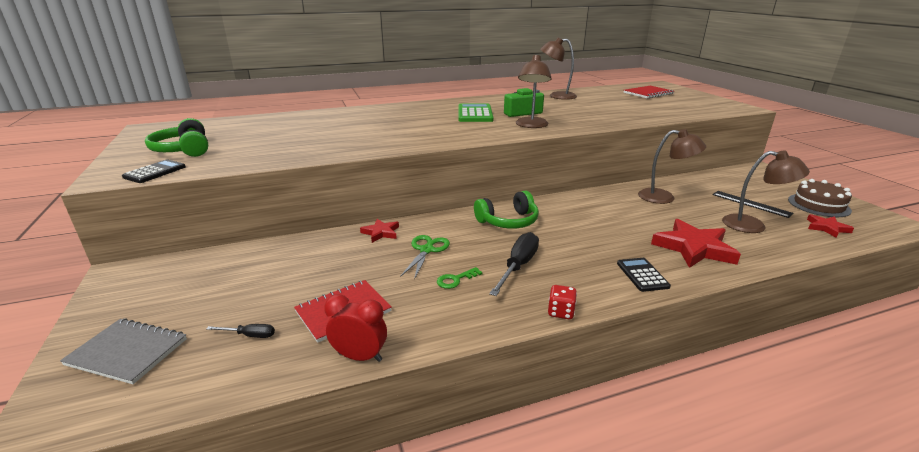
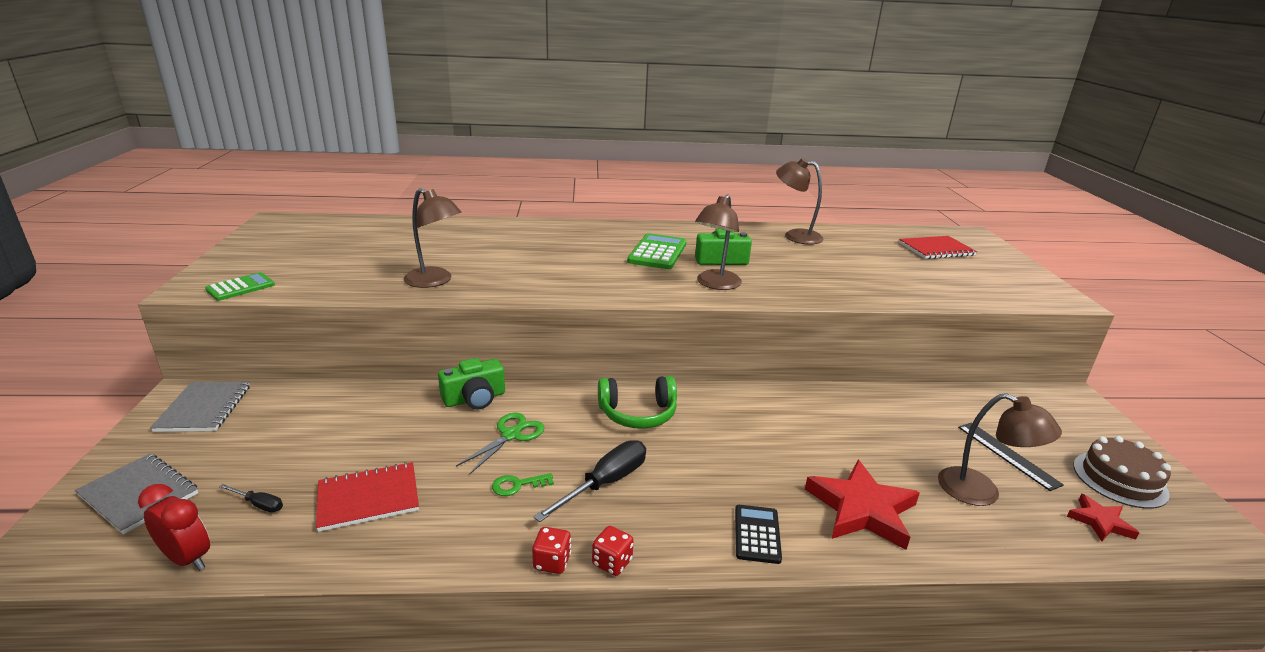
camera: 15 degrees right, 0 degrees up
(148, 279) = (204, 408): none -> grey notebook
(155, 172) = (240, 287): black calculator -> green calculator
(183, 150) = (289, 259): green headphones -> none
(360, 357) = (350, 561): red clock -> red clock (187, 559)
(381, 232) = (474, 398): red star -> green camera
(518, 321) = (552, 562): none -> red dice
(664, 197) = (880, 418): brown lamp -> brown lamp (435, 281)

